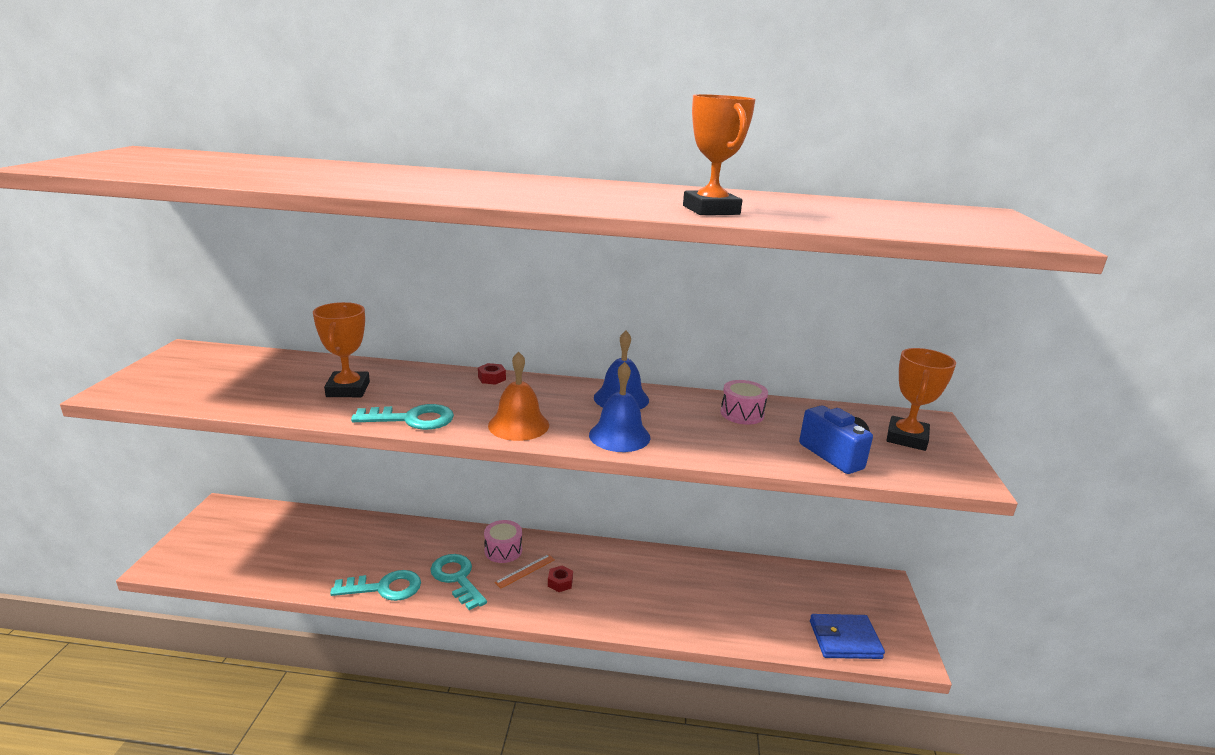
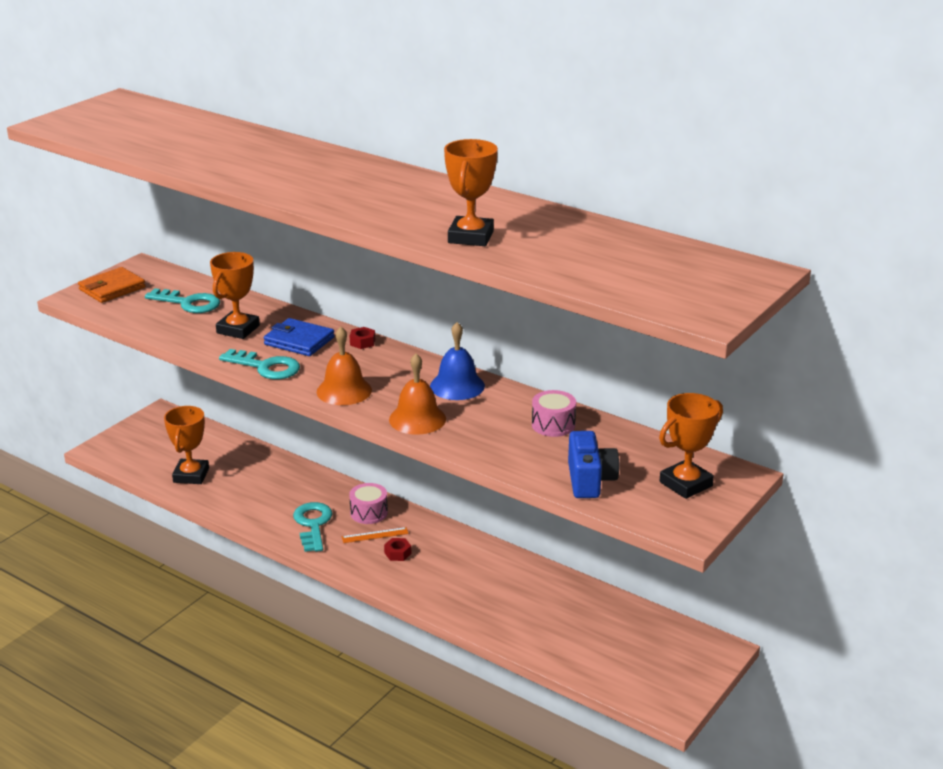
camera: 30 degrees right, 5 degrees up
(161, 375) = (112, 288): none -> orange wallet
(291, 563) = (191, 475): none -> orange trophy
(384, 588) = (250, 515): turquoise key -> turquoise key (189, 303)
(619, 436) = (417, 419): blue bell -> orange bell
(844, 639) = (619, 677): blue wallet -> blue wallet (299, 341)

